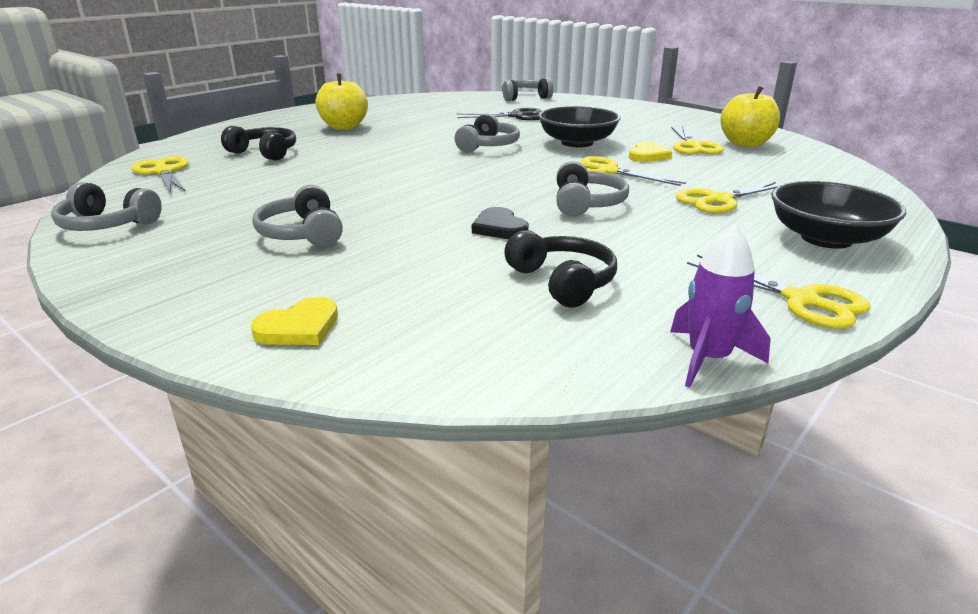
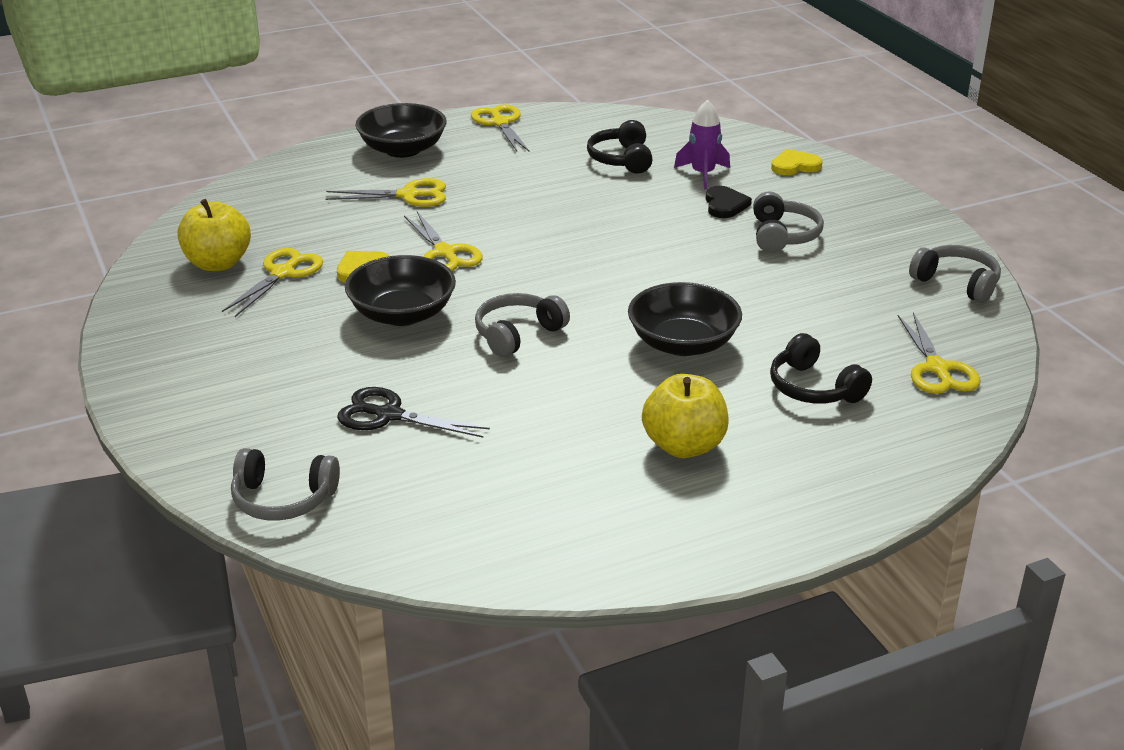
camera: 155 degrees left, 5 degrees up
(368, 157) = (683, 343): none -> black bowl
(499, 227) = (622, 207): black heart -> black heart (725, 205)
(586, 203) = (523, 216): grey headphones -> none
(708, 359) = (594, 112): purple rocket -> purple rocket (703, 174)

